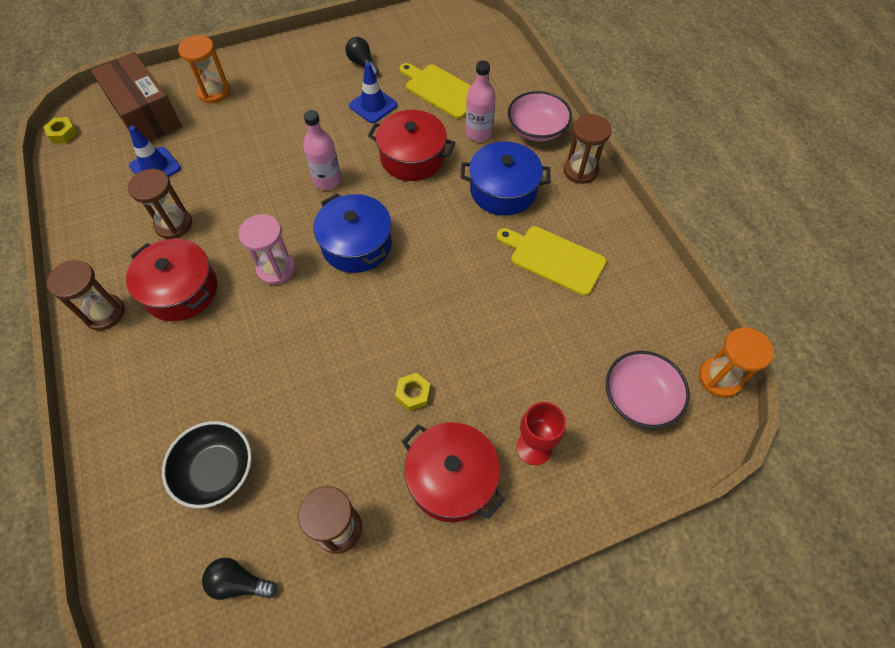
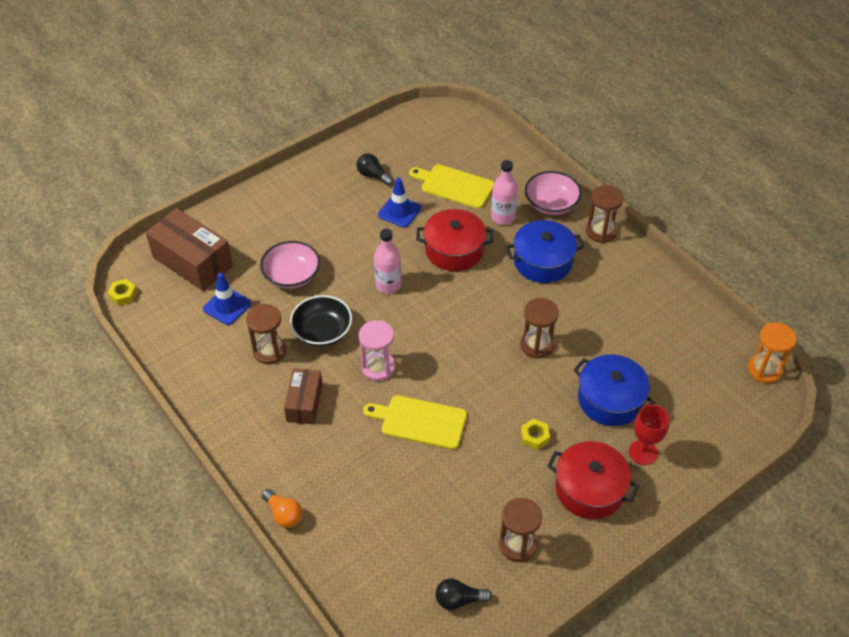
camera: 15 degrees left, 10 degrees down
(97, 415) = (284, 514): none -> orange light bulb
(104, 313) = (247, 436): brown hourglass -> brown hourglass (537, 345)
(181, 290) = (304, 403): red pot -> brown box
(214, 92) = (247, 228): orange hourglass -> none
(216, 470) = (403, 529): black bowl -> black bowl (322, 331)
(356, 244) = (438, 333): blue pot -> blue pot (610, 400)
(553, 259) = (605, 308): yellow cutting board -> yellow cutting board (420, 422)
(639, 398) = (709, 398): pink bowl -> pink bowl (292, 275)

